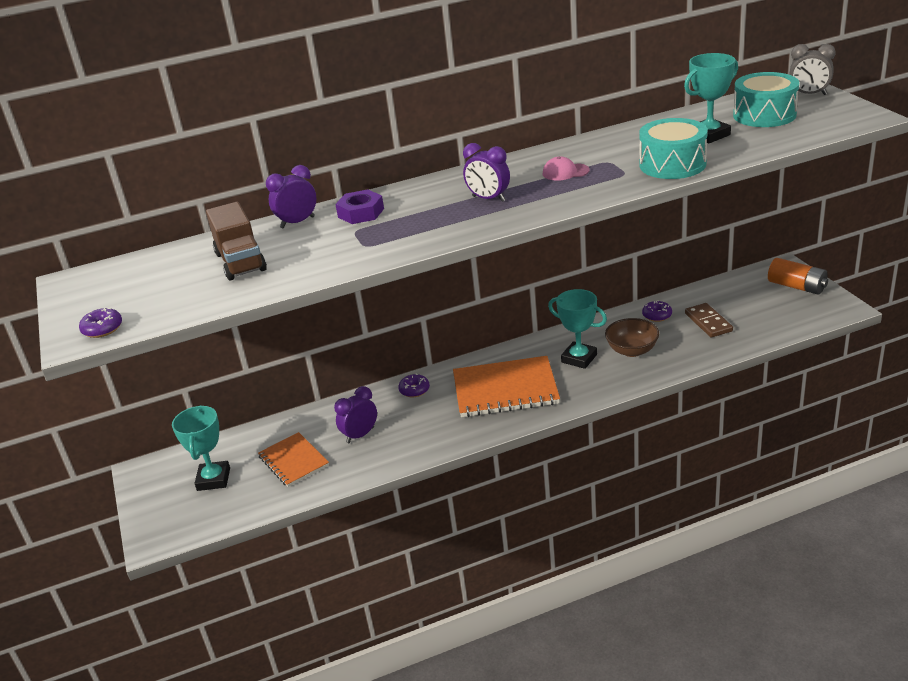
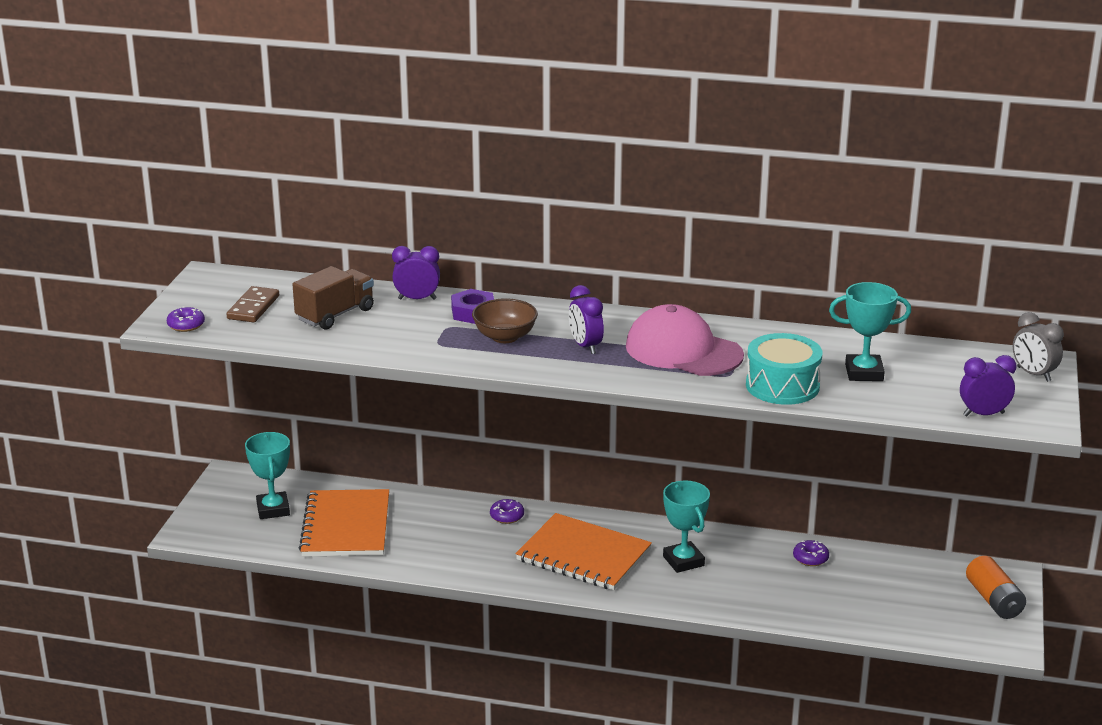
camera: 30 degrees right, 5 degrees down
(213, 479) = (273, 509): turquoise trophy -> turquoise trophy turned 45 degrees counterclockwise
(241, 262) = (335, 315): brown truck -> brown truck turned 150 degrees counterclockwise
(293, 461) = (346, 526): orange notebook -> orange notebook, size x1.64
(360, 435) = (420, 532): purple clock -> purple clock (983, 414)
(565, 172) = (683, 351): pink cap -> pink cap, size x2.37
(632, 350) = (741, 578): brown bowl -> brown bowl (505, 337)
(708, 322) = (851, 589): brown domino -> brown domino (253, 307)
(764, 115) = (950, 376): turquoise drum -> none

